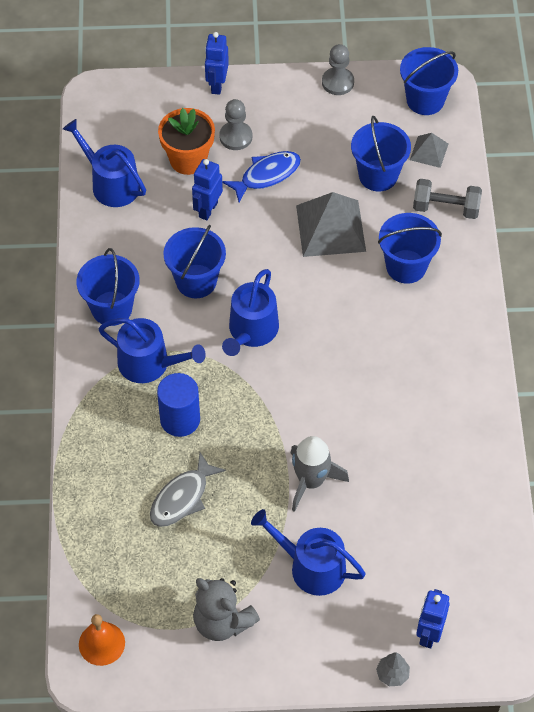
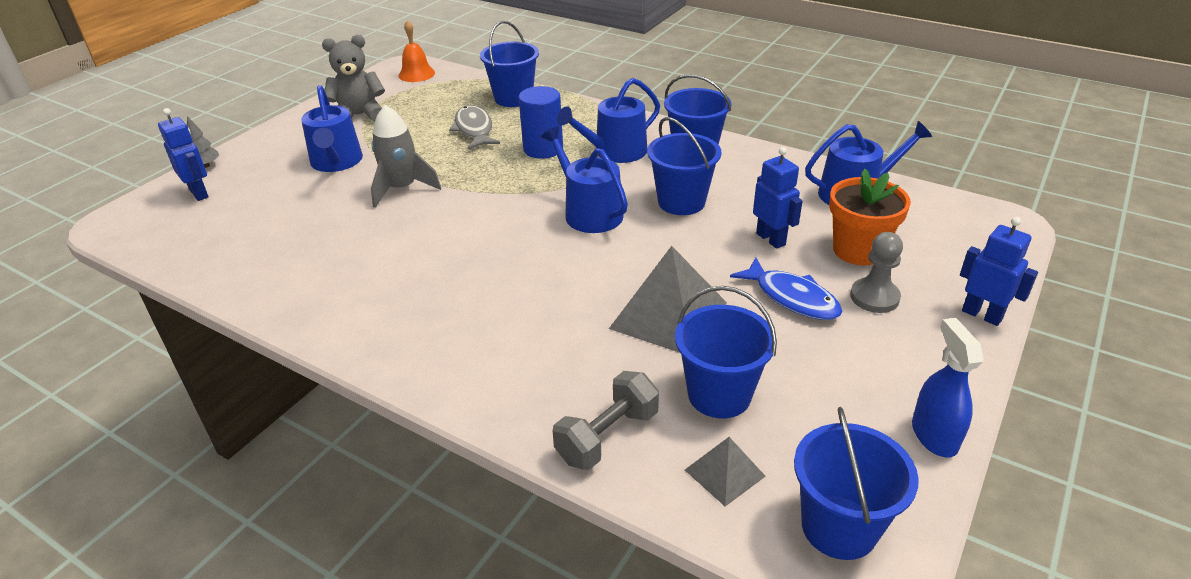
camera: 125 degrees right, 20 degrees down
(266, 175) = (792, 298): blue fish -> blue fish turned 45 degrees counterclockwise
(311, 567) = (336, 162): blue watering can -> blue watering can turned 105 degrees clockwise
(337, 82) = (934, 435): grey pawn -> blue spray bottle
(406, 266) = (554, 351): blue bucket -> blue bucket (513, 98)

